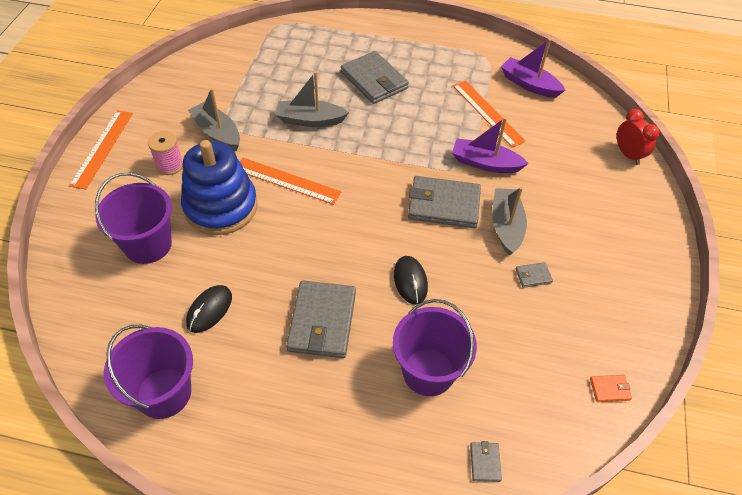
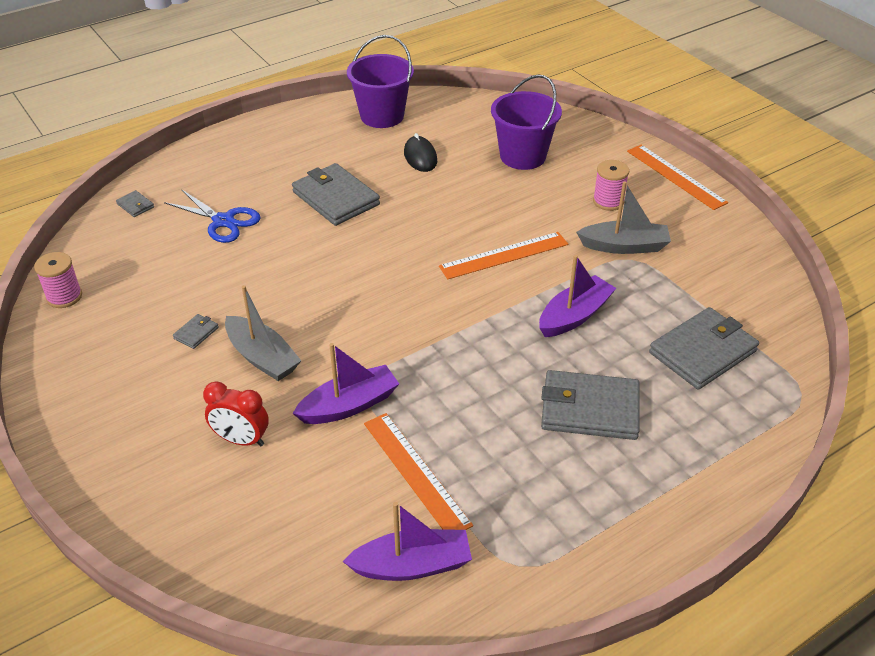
camera: 135 degrees right, 10 degrees down
(221, 207) = (519, 205): blue stacking toy -> none
(310, 120) = (574, 316): grey boat -> purple boat
(410, 281) = (301, 260): black mouse -> none
(428, 371) = (223, 221): purple bucket -> blue scissors
(443, 205) = (343, 334): grey wallet -> grey wallet (703, 352)
(488, 113) = (415, 473): orange ruler -> orange ruler turned 45 degrees clockwise
(609, 389) = (64, 297): orange wallet -> pink spool
(628, 155) = (187, 552): red clock -> red clock (241, 440)

